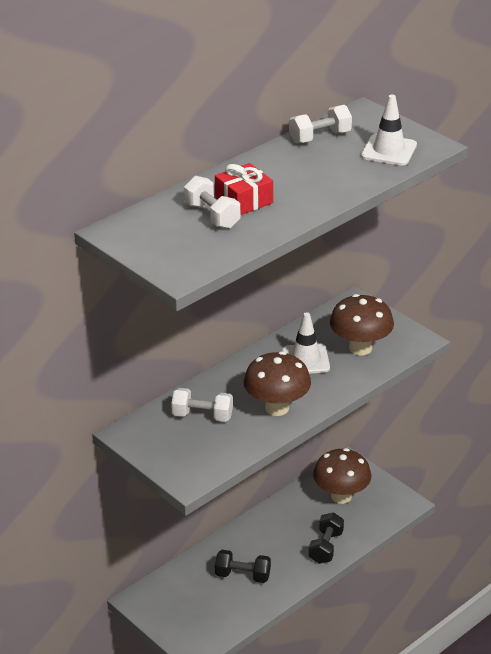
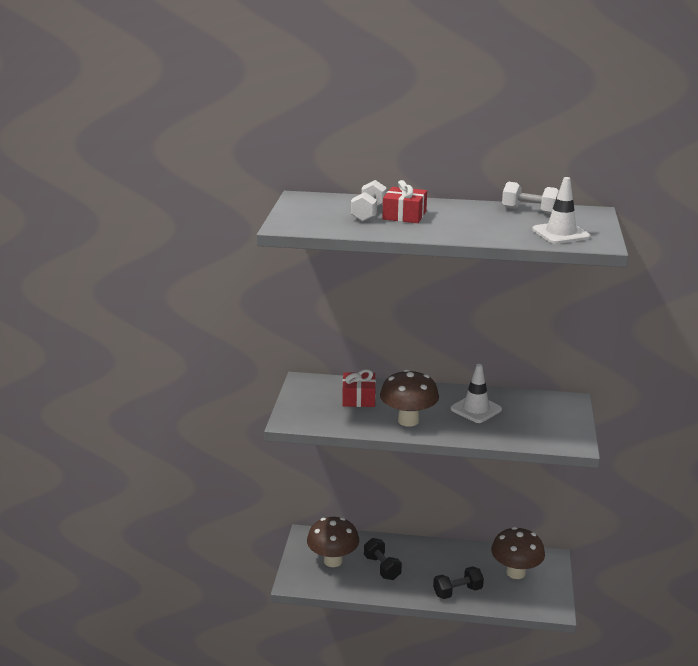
camera: 50 degrees right, 10 degrees down
(202, 416) = (358, 398): white dumbbell -> red gift
(360, 348) = (524, 424): brown mushroom -> brown mushroom (333, 561)

